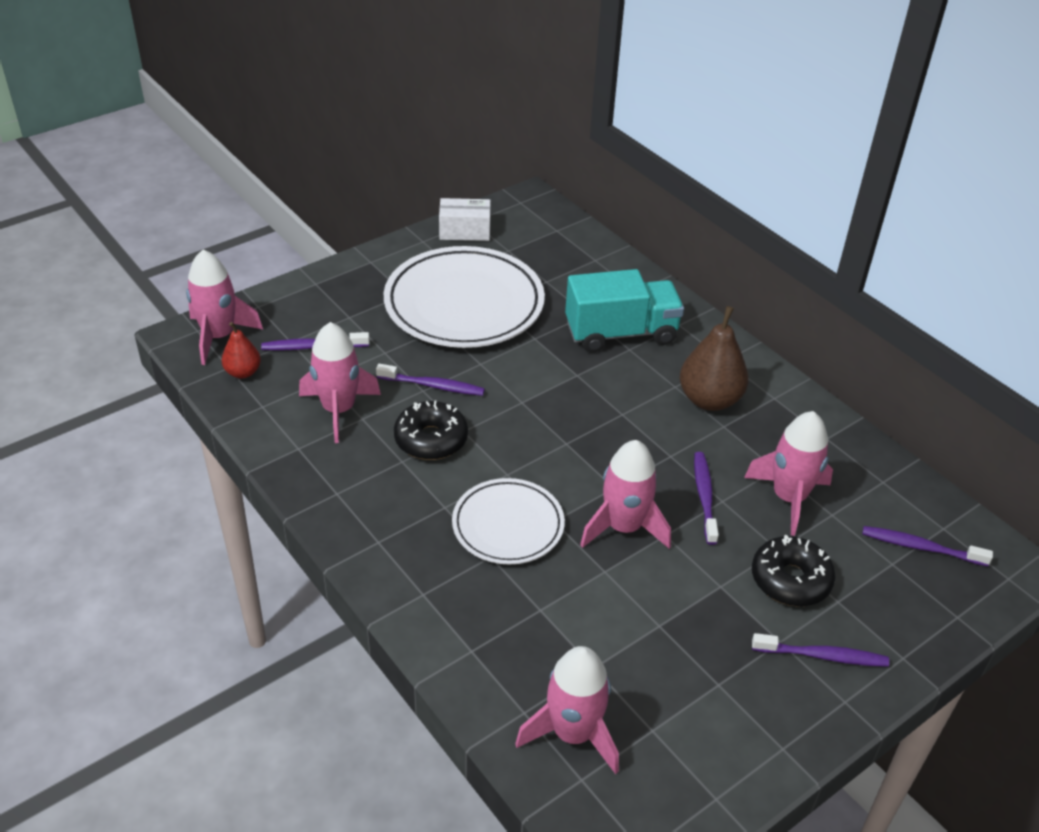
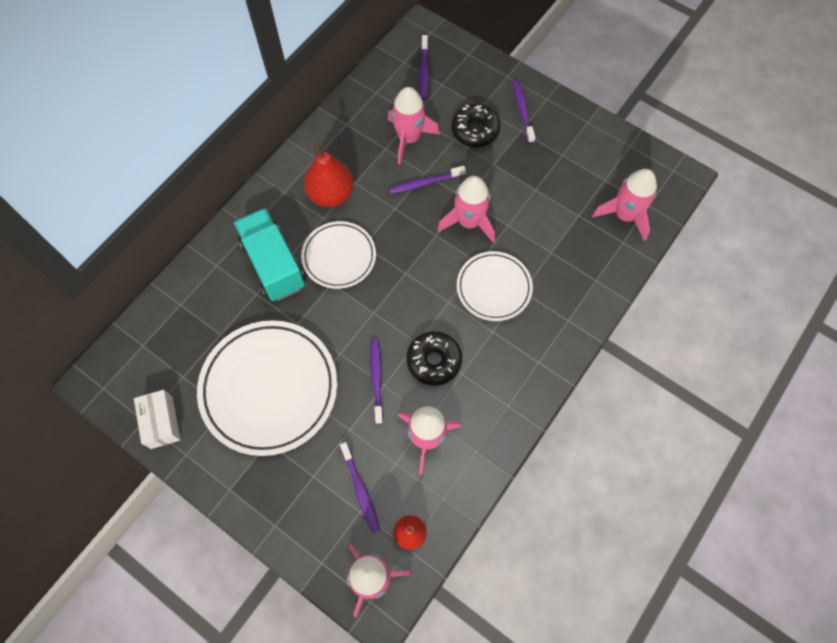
camera: 105 degrees left, 25 degrees up
(612, 388) = (339, 257): none -> white plate
(709, 400) = (331, 194): brown pear -> red pear

